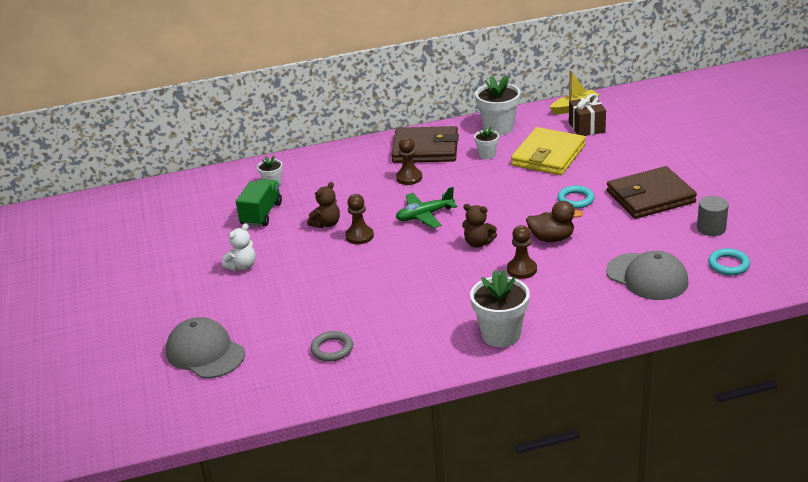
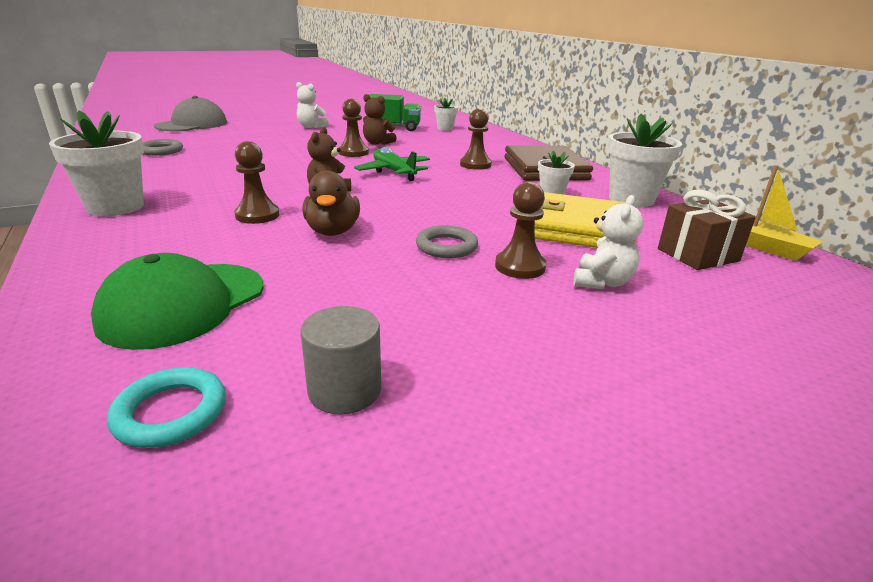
camera: 75 degrees right, 5 degrees down
(575, 200) = (446, 246): turquoise ring -> grey ring
(602, 180) = (520, 267): none -> brown pawn
(619, 160) = (602, 282): none -> white teddy bear
(647, 277) = (183, 304): grey cap -> green cap
(650, 197) = (473, 312): brown wallet -> none

